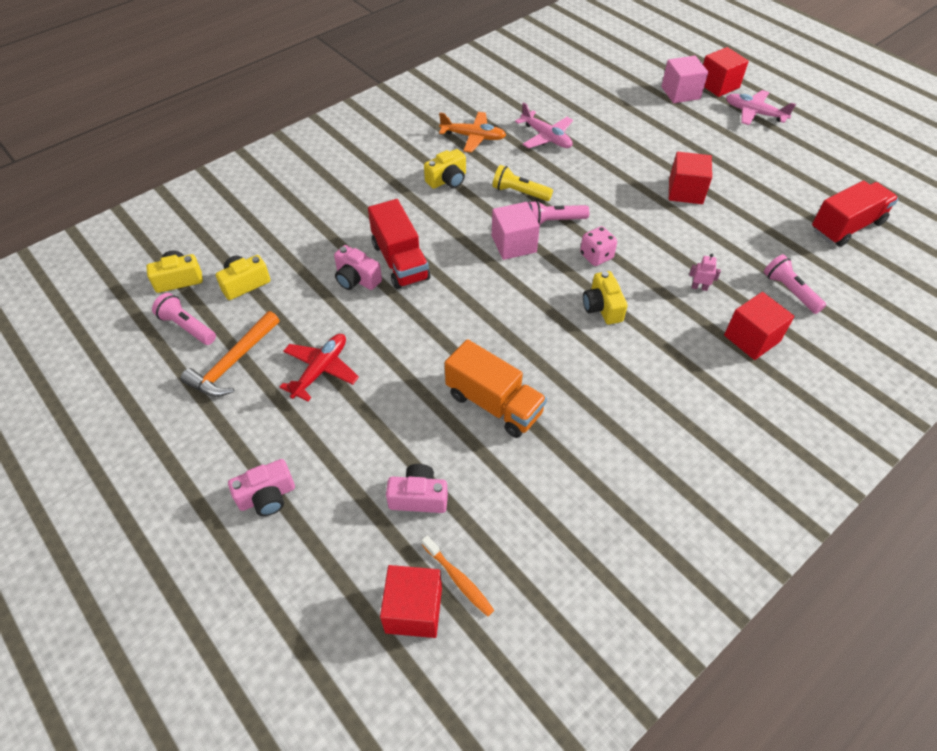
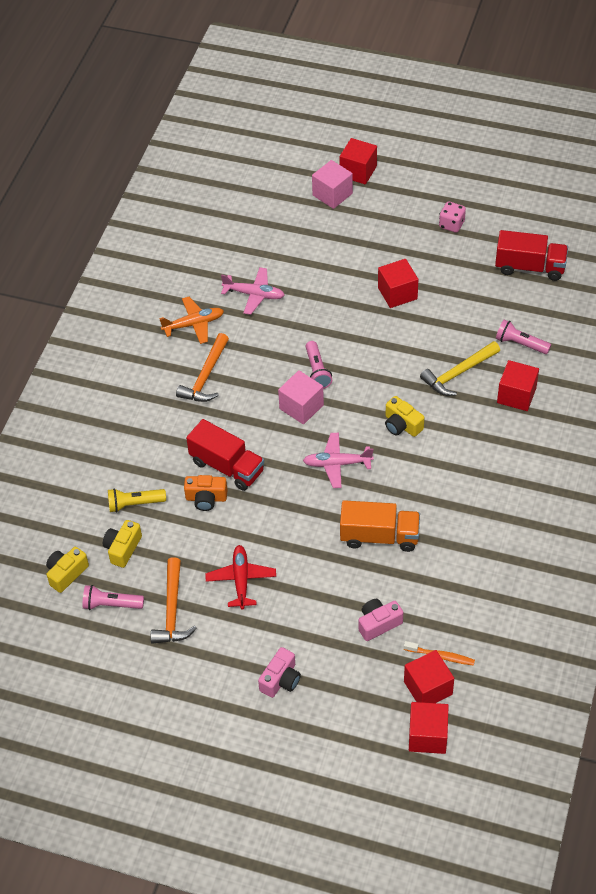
camera: 30 degrees left, 0 degrees up
(356, 279) = (206, 498): pink camera -> orange camera
(366, 673) = (427, 736): none -> red cube
(447, 180) = (205, 376): yellow camera -> orange hammer
(519, 192) = (272, 359): yellow flashlight -> yellow flashlight (135, 504)
(554, 221) = (317, 371): pink flashlight -> pink flashlight turned 60 degrees counterclockwise
(596, 256) = (369, 385): pink dice -> pink dice (451, 224)
(699, 287) = (458, 373): pink robot -> yellow hammer
(754, 113) = (403, 188): pink plane -> pink plane (337, 464)
(846, 227) = (530, 267): red truck -> red truck turned 75 degrees clockwise

